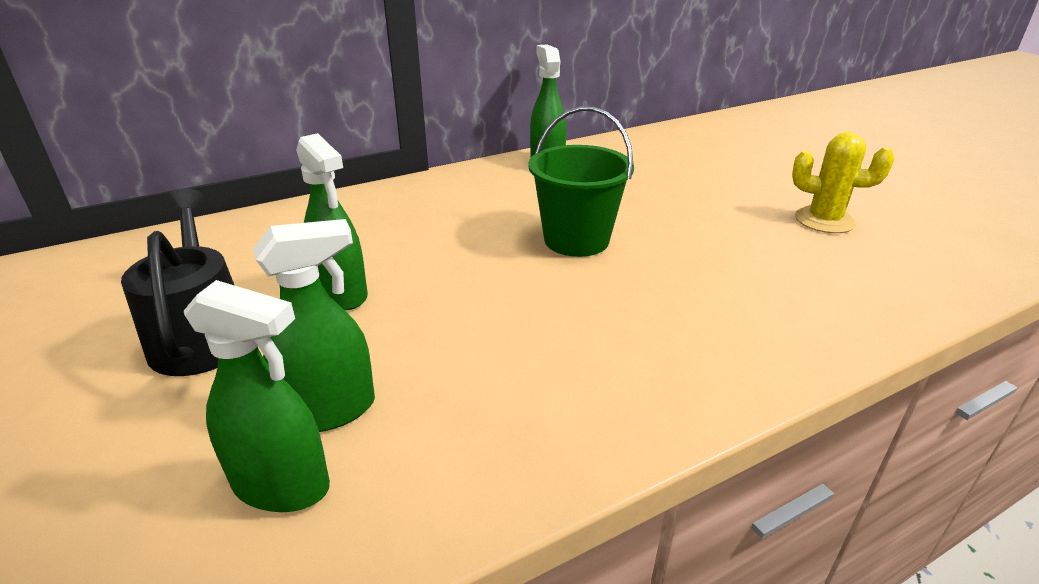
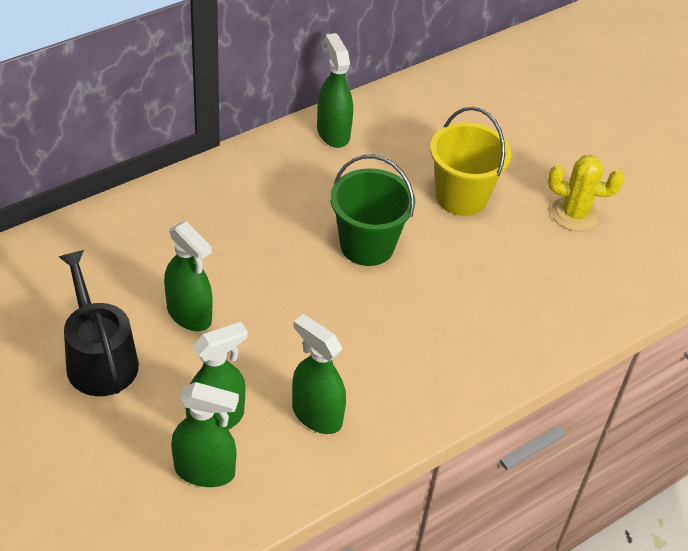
camera: 10 degrees left, 15 degrees up
(484, 411) = (316, 414): none -> green spray bottle
(687, 206) = (461, 197): none -> yellow bucket

